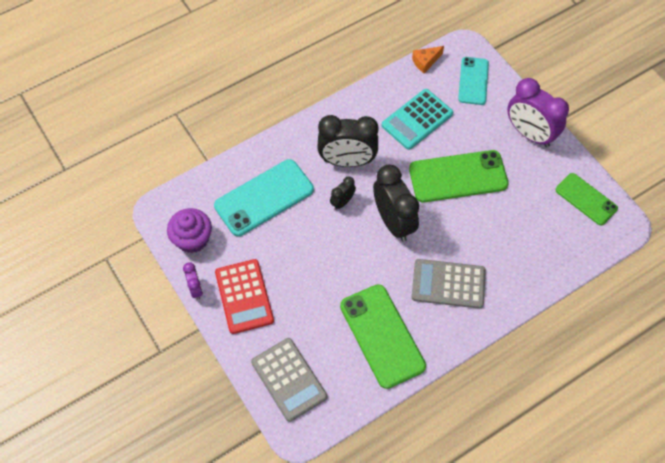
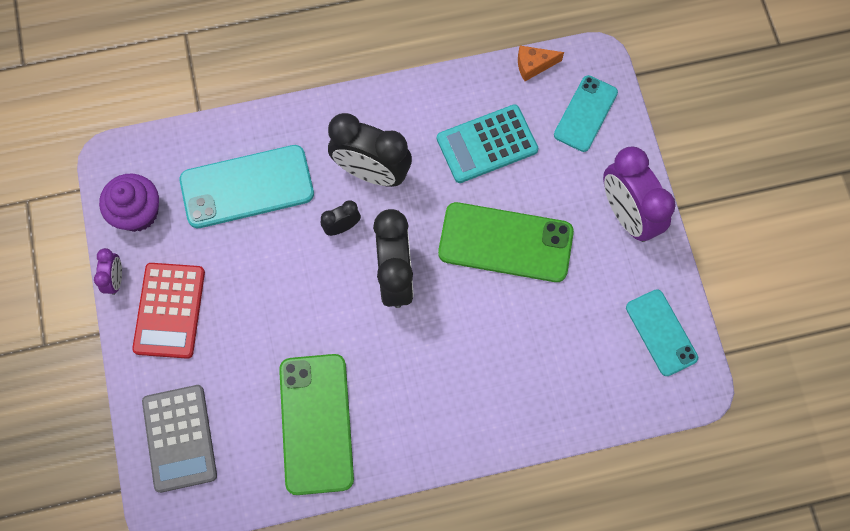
camera: 20 degrees right, 10 degrees up
(448, 284) = (429, 385): grey calculator -> none
(586, 199) = (661, 332): green phone -> turquoise phone

